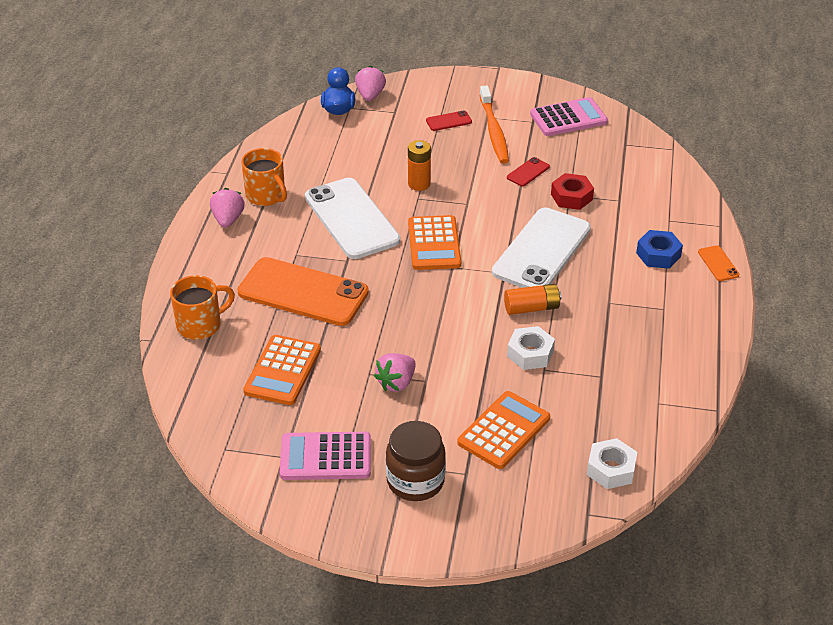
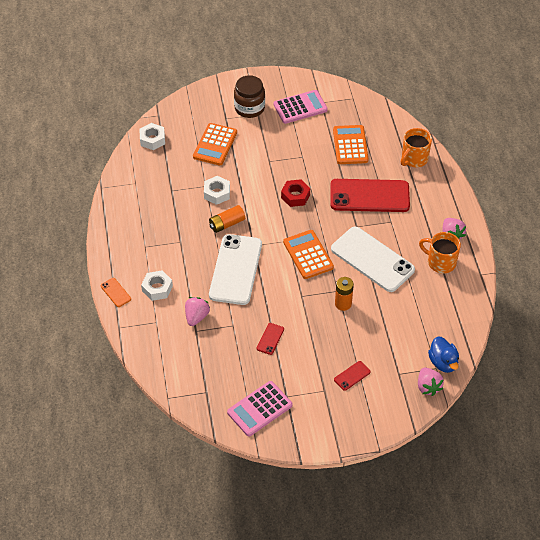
camera: 160 degrees right, 10 degrees up
(303, 292) = (369, 196): orange phone -> red phone
(396, 383) = (284, 155): pink strawberry -> pink strawberry (196, 317)
(494, 131) = (312, 375): orange toothbrush -> none
(571, 197) = (230, 323): red nut -> red nut (295, 196)
(658, 255) = (157, 288): blue nut -> white nut

